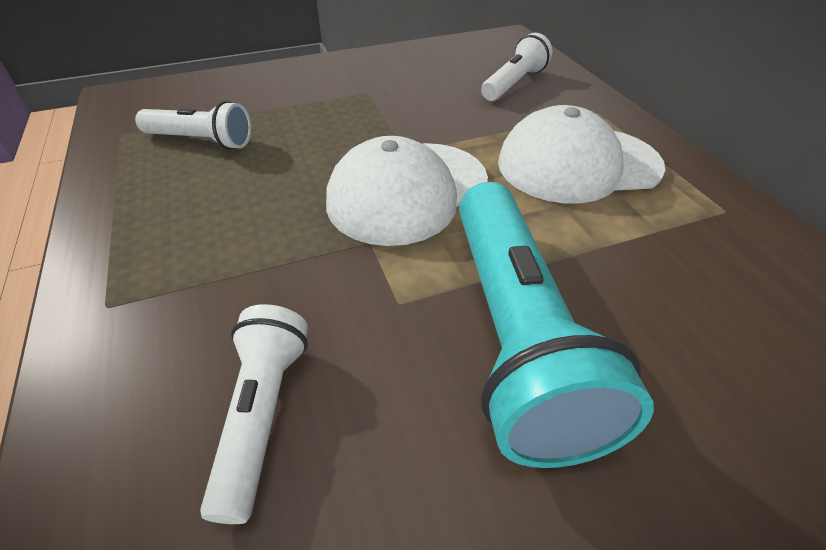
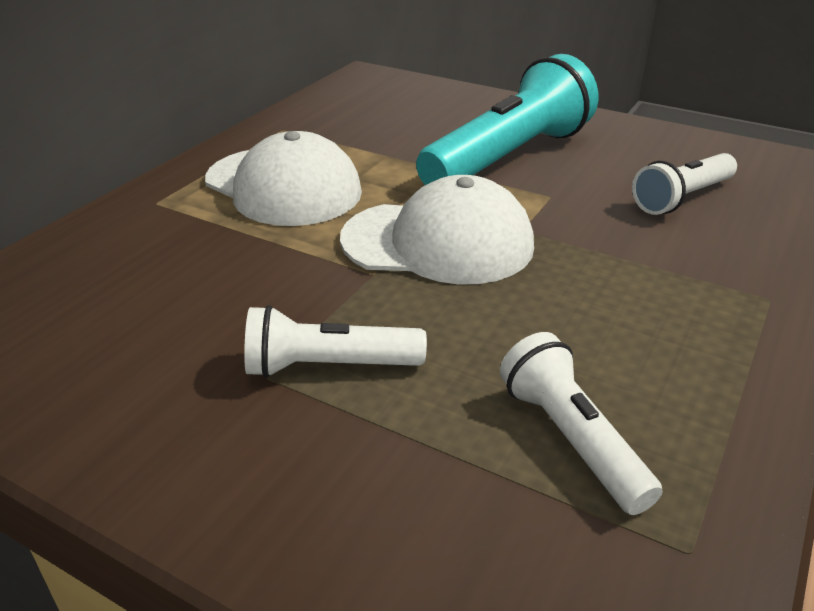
camera: 130 degrees left, 10 degrees down
(514, 83) = (117, 271): white flashlight -> white flashlight (328, 366)

